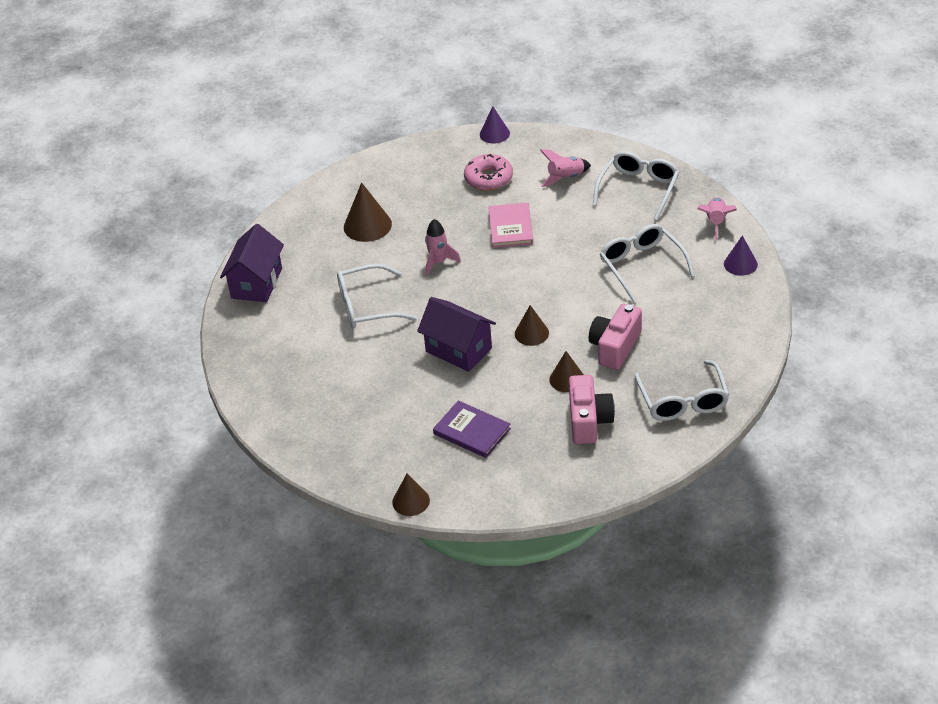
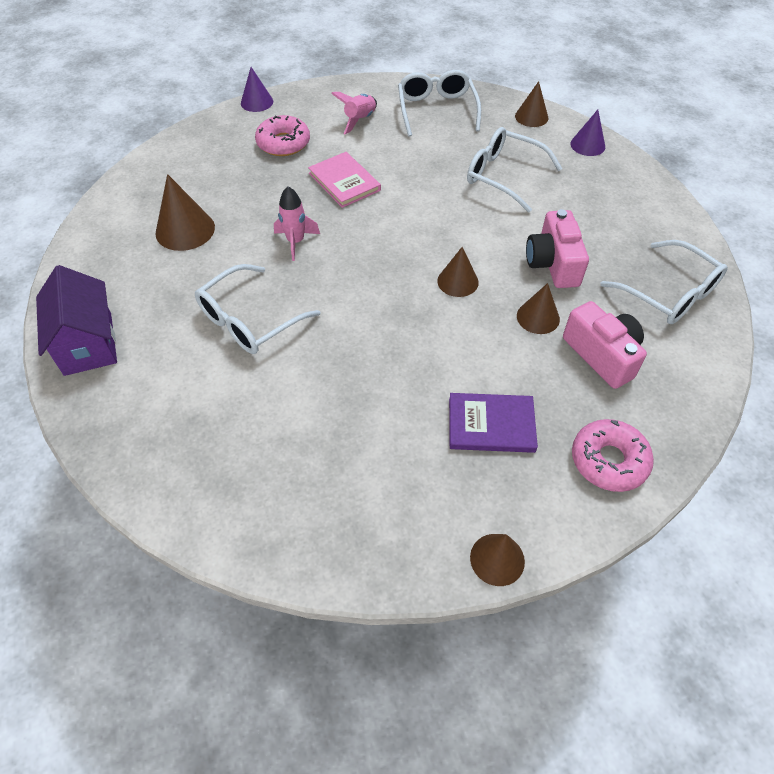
camera: 35 degrees left, 10 degrees up
(459, 350) = (395, 330): purple house -> none
(529, 482) = (608, 461): none -> pink donut
(716, 222) = (531, 117): pink rocket -> brown cone

